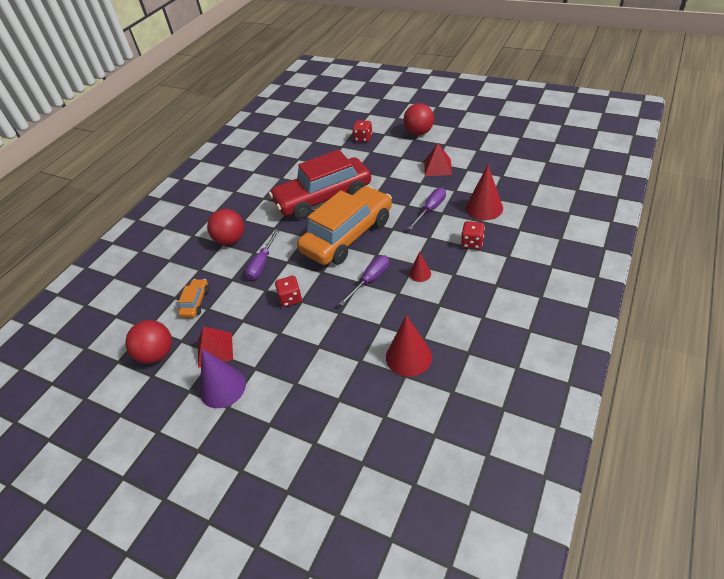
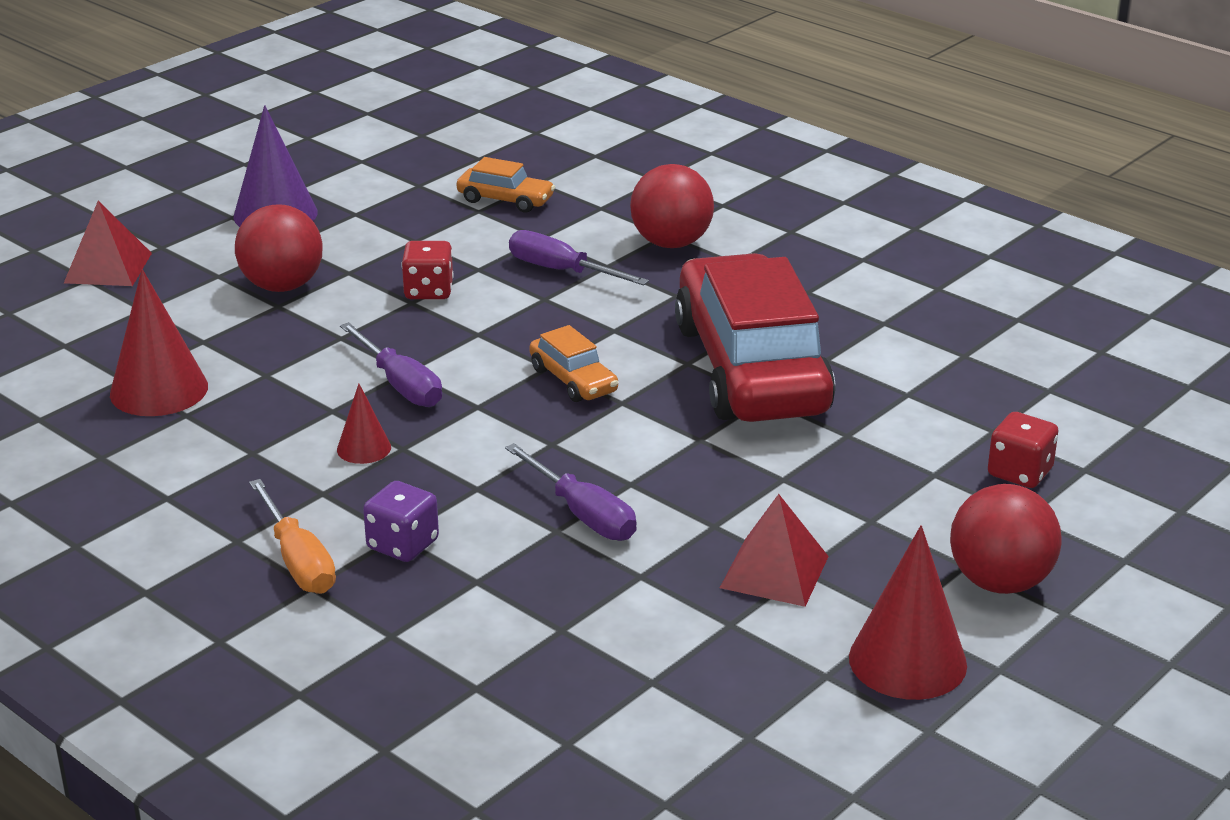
camera: 100 degrees right, 15 degrees down
(157, 354) = (406, 164): red ball -> red ball (282, 286)
(215, 349) = (367, 212): red pyramid -> red pyramid (108, 267)
(348, 235) = (573, 380): orange car -> orange car, size x0.41
(472, 243) = (403, 545): red dice -> purple dice
(484, 208) = (523, 602): red cone -> red cone (907, 661)
(497, 264) = (298, 560): none -> orange screwdriver

